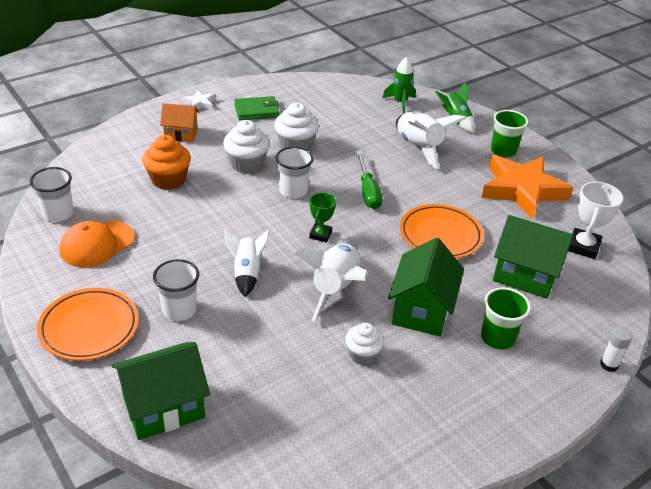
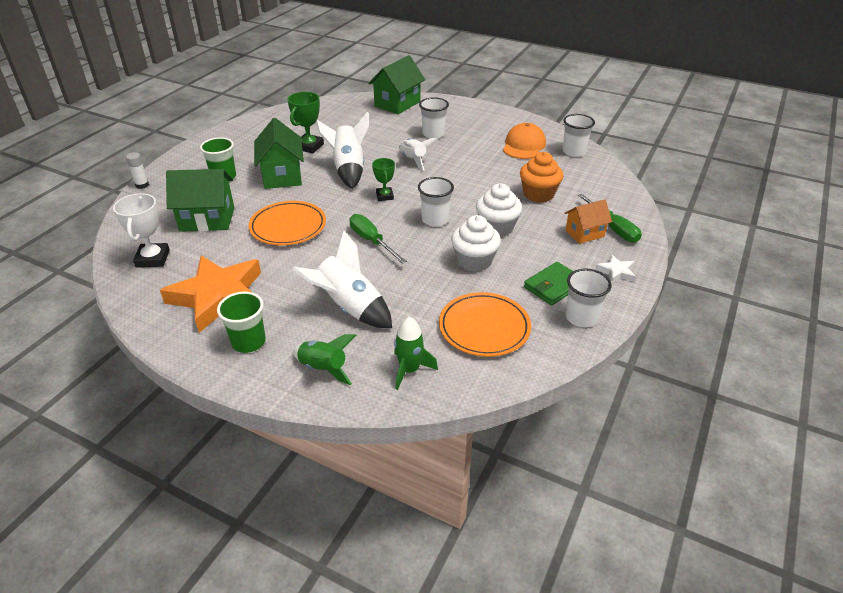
camera: 155 degrees right, 0 degrees up
(89, 327) = (471, 115): orange plate -> orange plate (484, 327)
(152, 129) = (613, 228): none -> green screwdriver
(262, 90) = (581, 317): none -> white cup
(363, 354) = (309, 146): white cupcake -> green trophy

